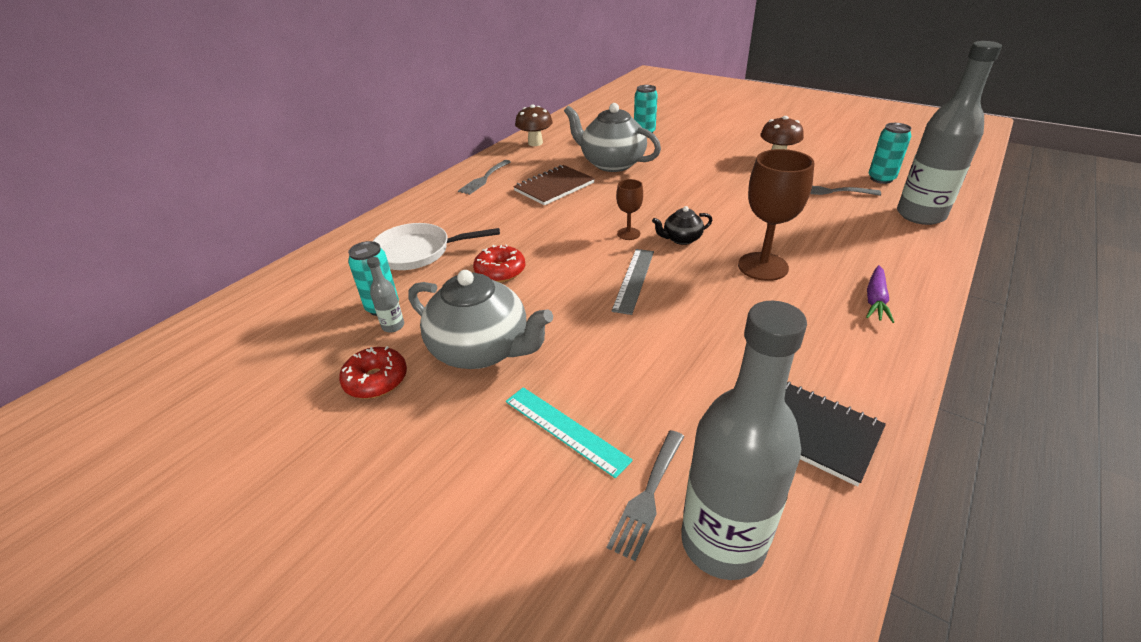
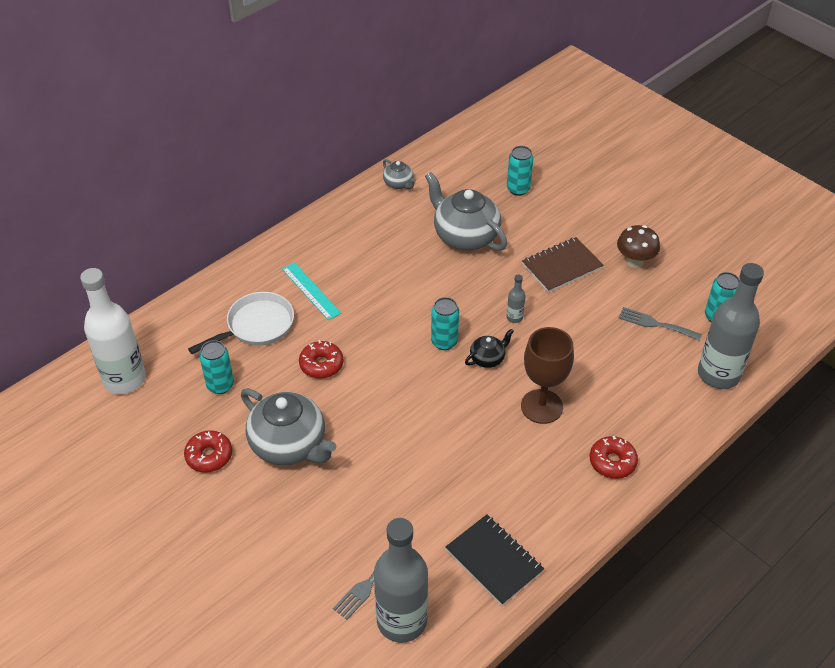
camera: 10 degrees right, 10 degrees up
(259, 321) = (124, 379): none -> white bottle
(393, 326) = (226, 407): grey bottle -> grey bottle (514, 317)
(418, 252) = (256, 326): white pan -> white pan turned 135 degrees clockwise
(484, 179) = (333, 234): grey fork -> none
(535, 143) = (399, 184): brown mushroom -> grey teapot
(554, 187) = (398, 261): brown notebook -> brown notebook (562, 266)
(565, 429) = (332, 525): turquoise ruler -> turquoise ruler (311, 291)
(628, 234) = (444, 342): brown goblet -> turquoise can
(634, 280) = (428, 398): grey ruler -> none
(681, 239) = (488, 358): black teapot -> black teapot turned 150 degrees clockwise
(875, 300) = (612, 462): purple carrot -> red donut

